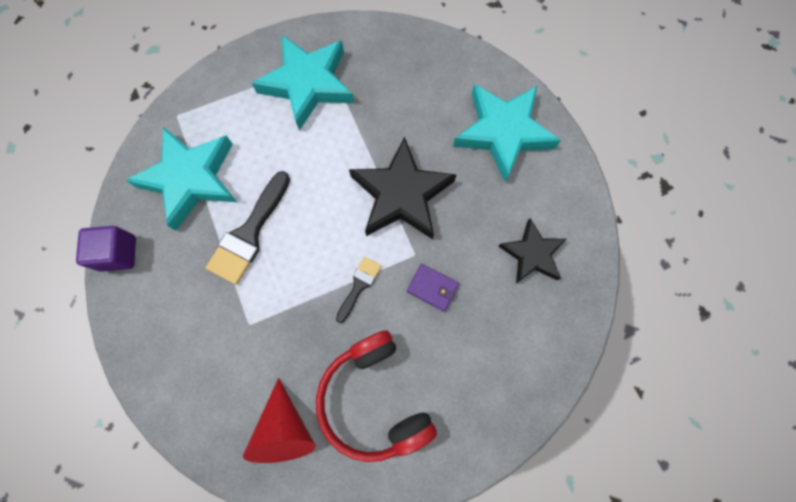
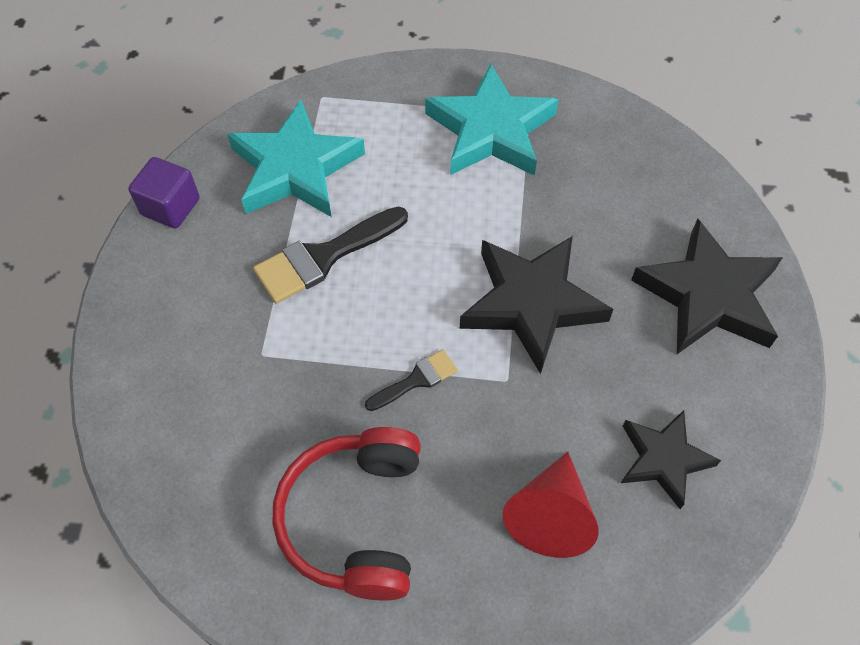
camera: 30 degrees right, 15 degrees down
(285, 429) = (229, 493): red cone -> red cone (550, 515)
(432, 287) = (506, 430): purple wallet -> none
(503, 132) = (708, 295): turquoise star -> black star

